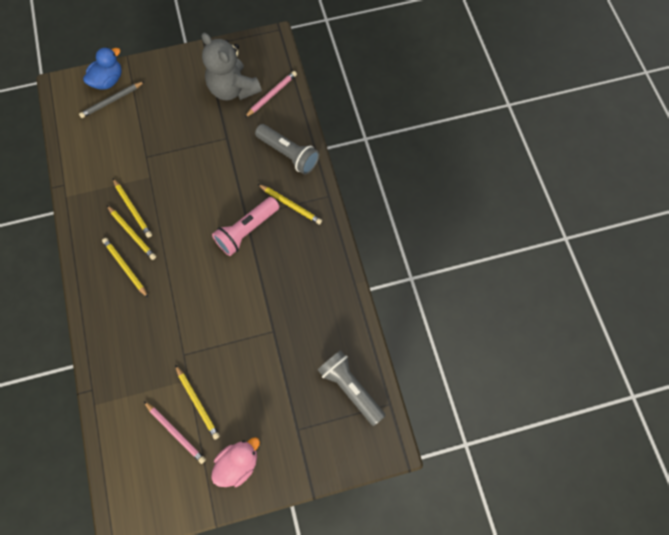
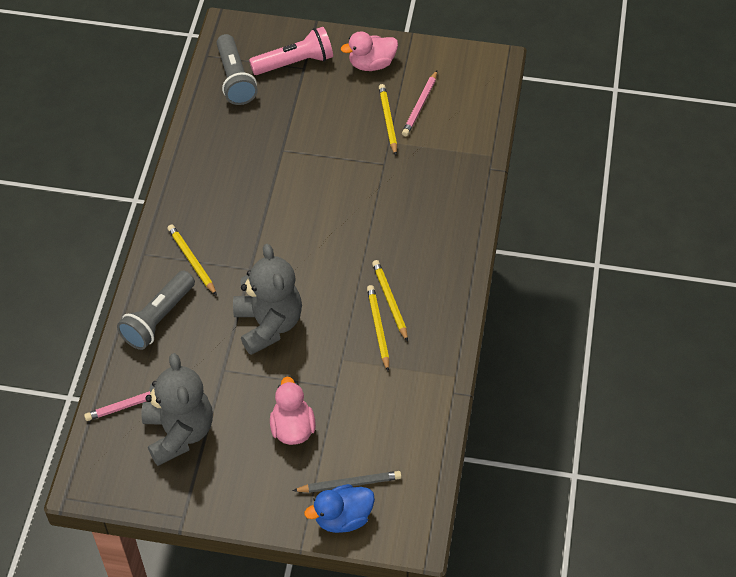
camera: 155 degrees left, 15 degrees down
(125, 267) = (412, 268): yellow pencil -> none
(162, 119) = (292, 428): none -> pink duck
(175, 433) = (420, 106): pink pencil -> pink pencil turned 135 degrees counterclockwise
(211, 180) = (268, 324): none -> grey teddy bear
(247, 231) = (256, 253): pink flashlight -> pink flashlight (295, 62)
(289, 154) = (158, 319): grey flashlight -> grey flashlight turned 120 degrees counterclockwise

